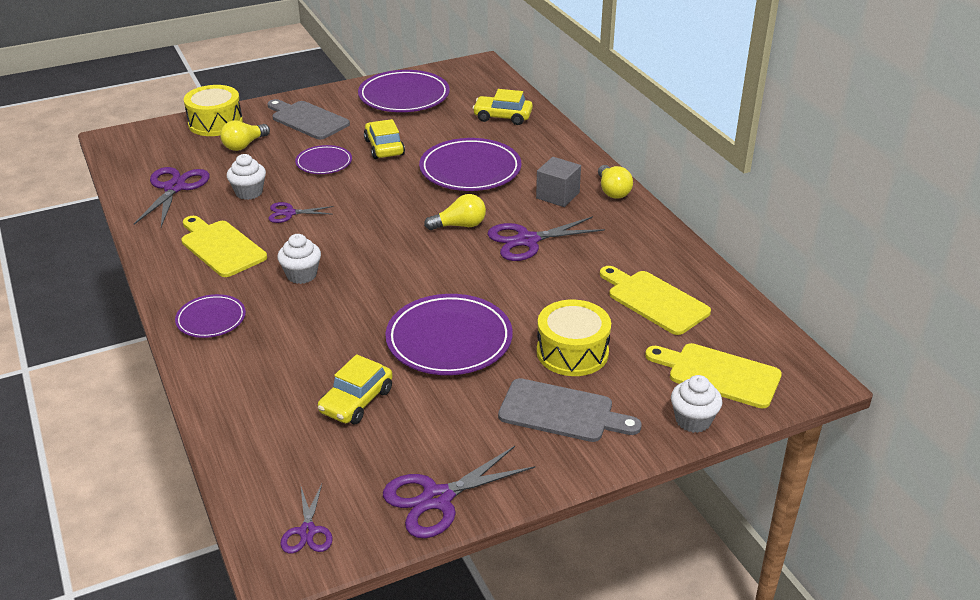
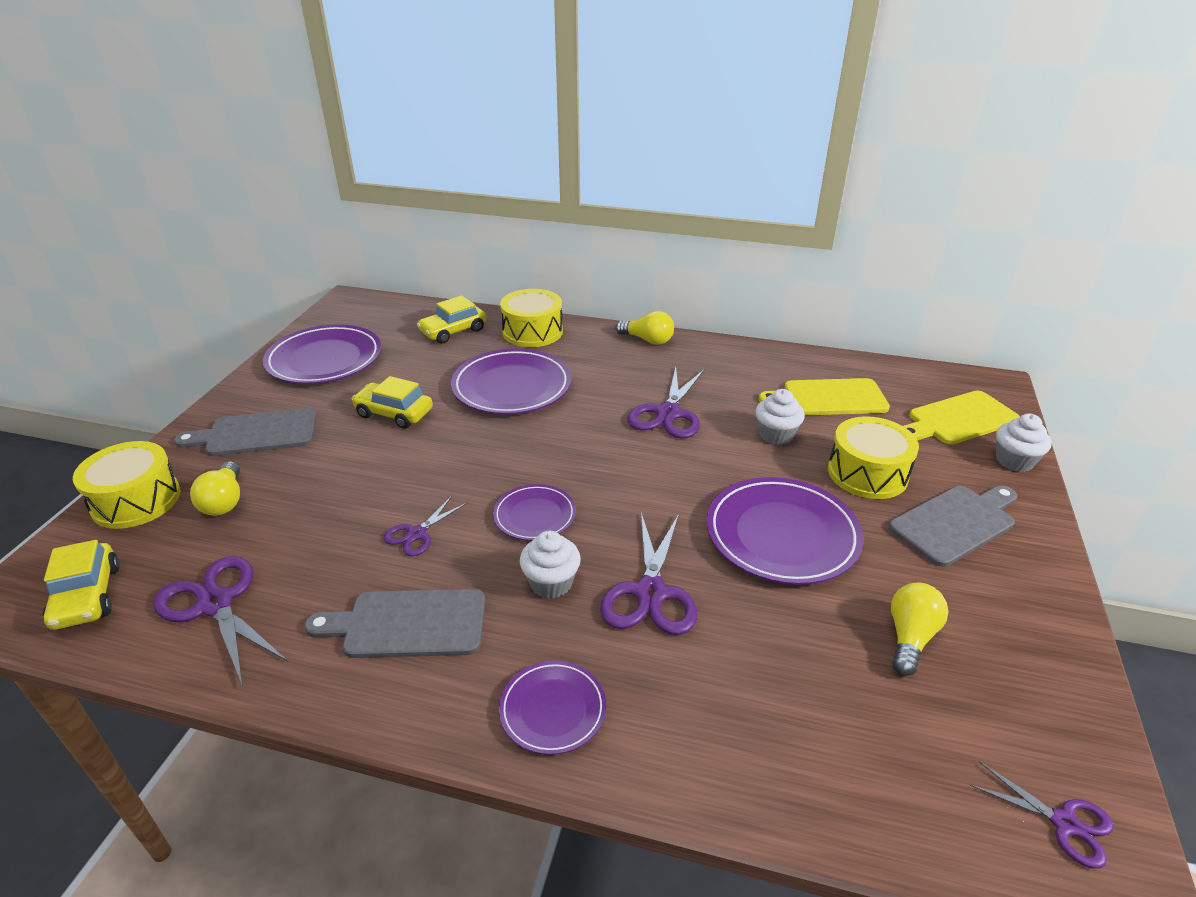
camera: 50 degrees left, 0 degrees up
(221, 247) = (408, 624): yellow cutting board -> grey cutting board
(249, 192) = (328, 545): white cupcake -> white cupcake (776, 435)
(324, 163) = (358, 463): purple plate -> purple plate (534, 515)
(356, 401) = (835, 655): yellow car -> yellow car (87, 596)
(437, 498) = (1051, 674): purple scissors -> purple scissors (650, 593)
(459, 225) = (596, 436): yellow light bulb -> yellow light bulb (910, 637)
(549, 143) = (532, 332): none -> yellow drum
(557, 195) = (618, 366): grey cube -> none

